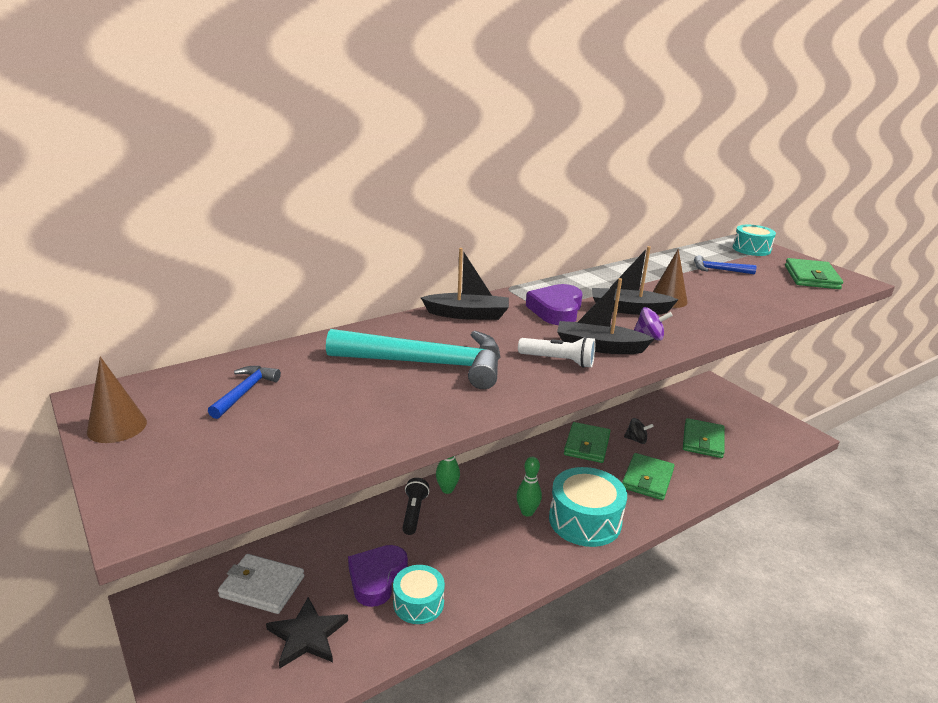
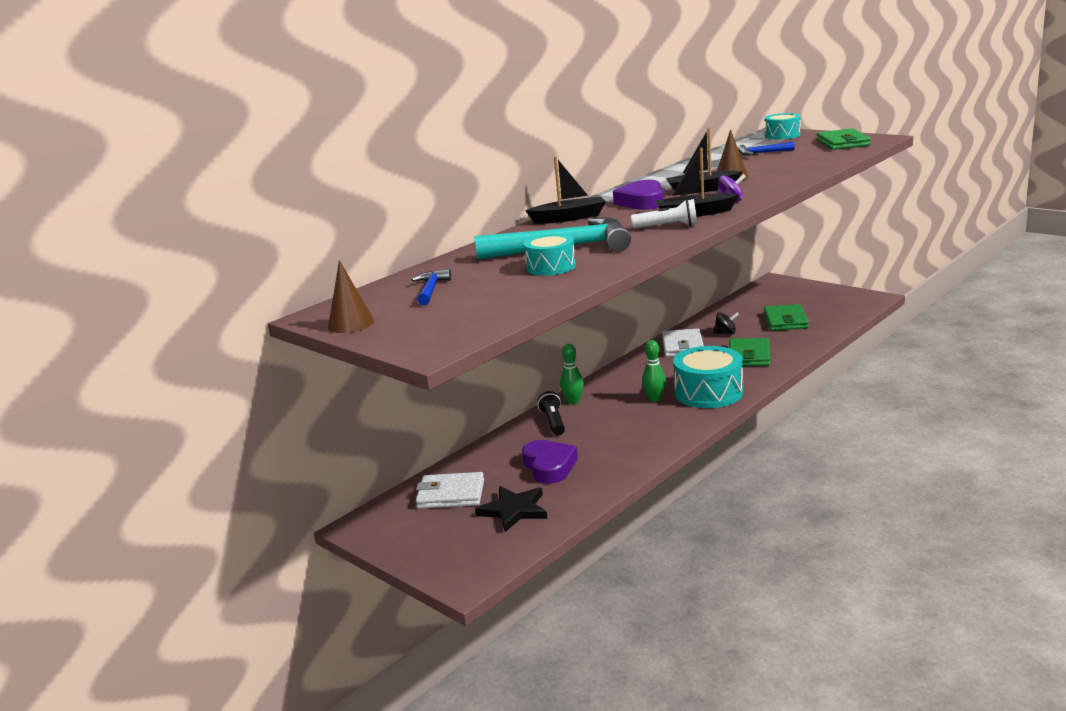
camera: 10 degrees left, 5 degrees down
(377, 578) = (549, 466): purple heart -> purple heart turned 150 degrees clockwise
(418, 603) = (596, 471): turquoise drum -> turquoise drum (551, 267)
(587, 445) = (682, 346): green wallet -> white wallet

